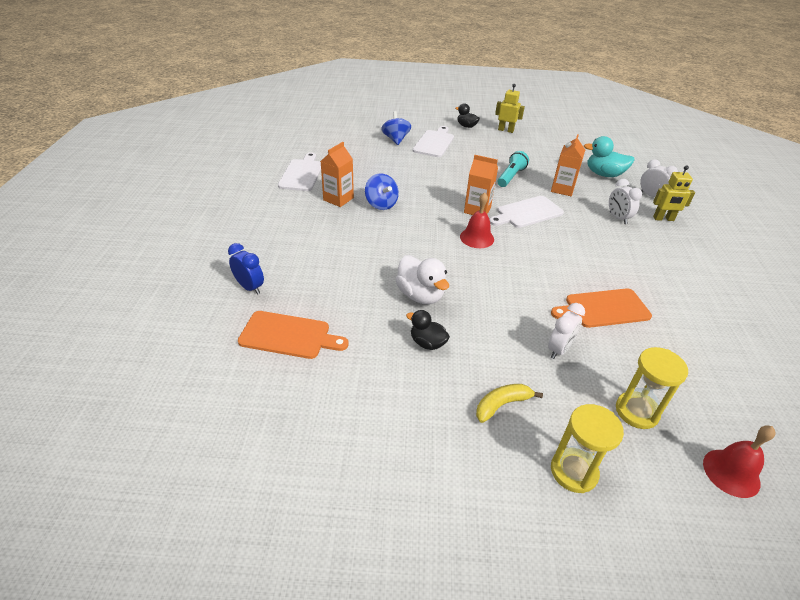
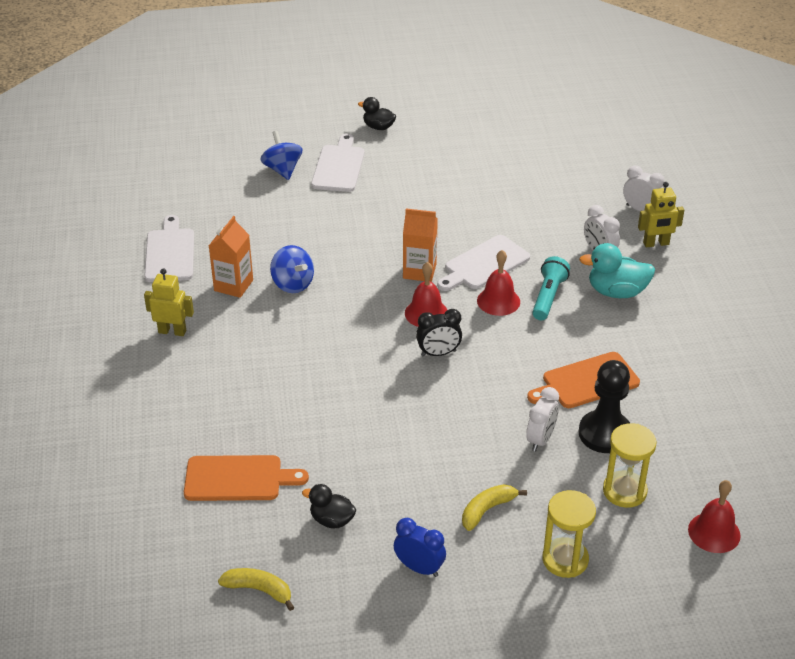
camera: 10 degrees left, 0 degrees up
(250, 287) = (169, 429): blue clock -> blue clock (419, 568)
(268, 442) = (259, 590): none -> yellow banana
(420, 295) = (374, 403): white duck -> none
(427, 343) = (395, 459): black duck -> black duck (332, 520)
(481, 267) = (438, 353): none -> black clock
(506, 130) = (436, 125): yellow robot -> yellow robot (172, 331)
(510, 177) = (455, 209): turquoise flashlight -> turquoise flashlight (548, 297)
(535, 238) = (498, 301): none -> red bell
(562, 189) = (525, 218): orange carton -> none
(604, 174) = (579, 184): turquoise duck -> turquoise duck (616, 292)
(618, 354) = (604, 434): none -> black pawn

